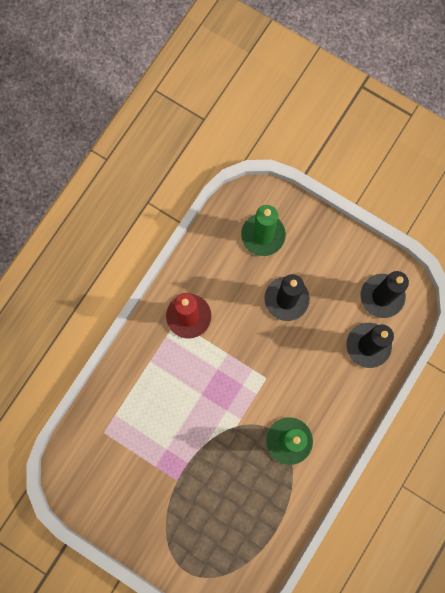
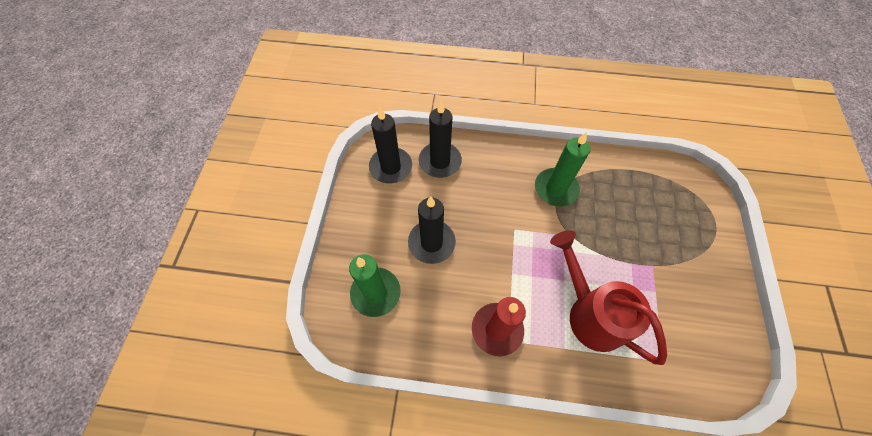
camera: 115 degrees left, 15 degrees down
(165, 399) = (590, 313): none -> red watering can

